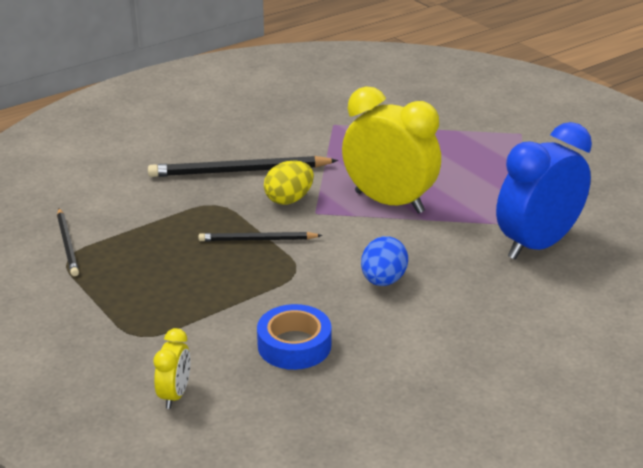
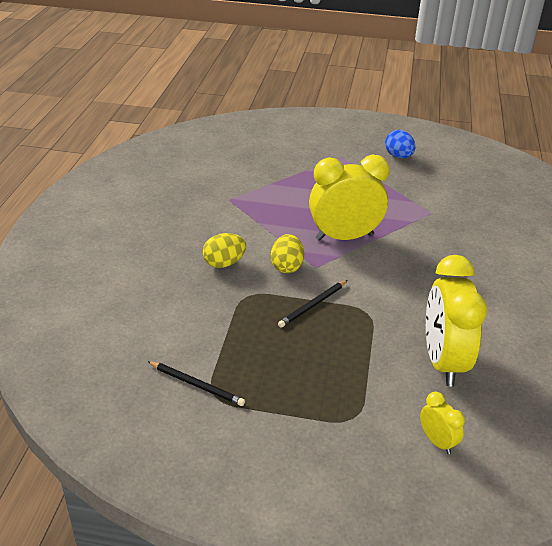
camera: 45 degrees left, 5 degrees up
(239, 171) = (224, 263): black pencil -> yellow egg
(294, 345) = (443, 361): blue tape -> yellow clock
(383, 281) = (420, 290): blue egg -> blue egg (398, 156)
(537, 245) = (453, 223): blue clock -> none

